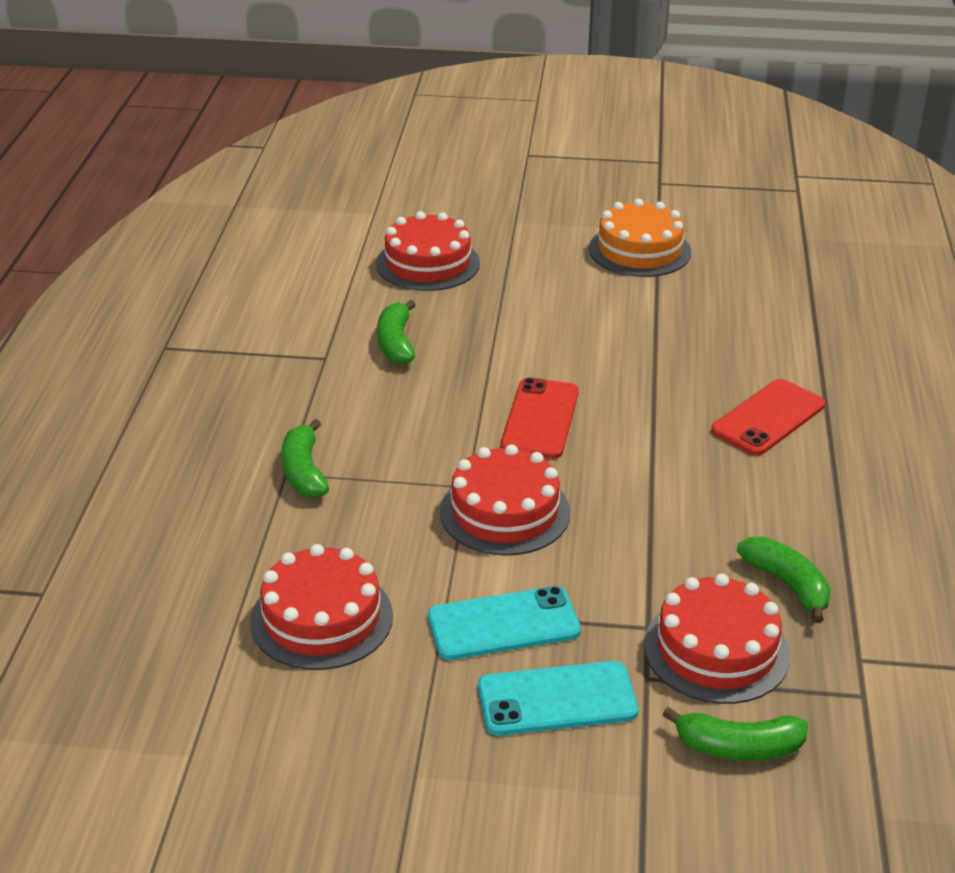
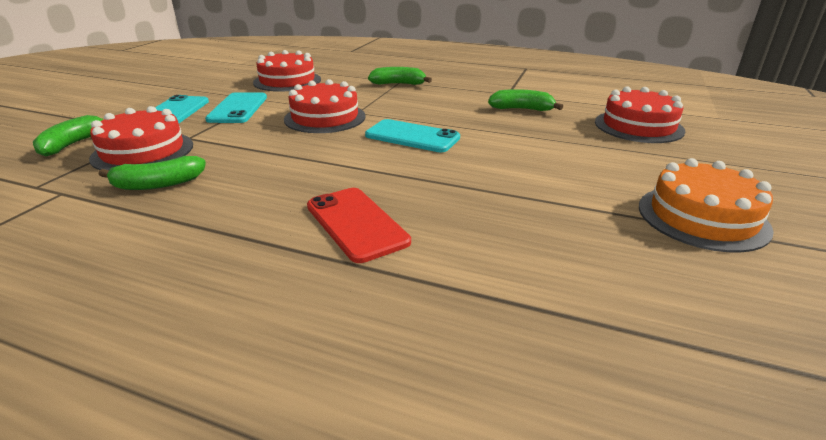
camera: 105 degrees right, 5 degrees down
(540, 419) = (412, 137): red phone -> turquoise phone

